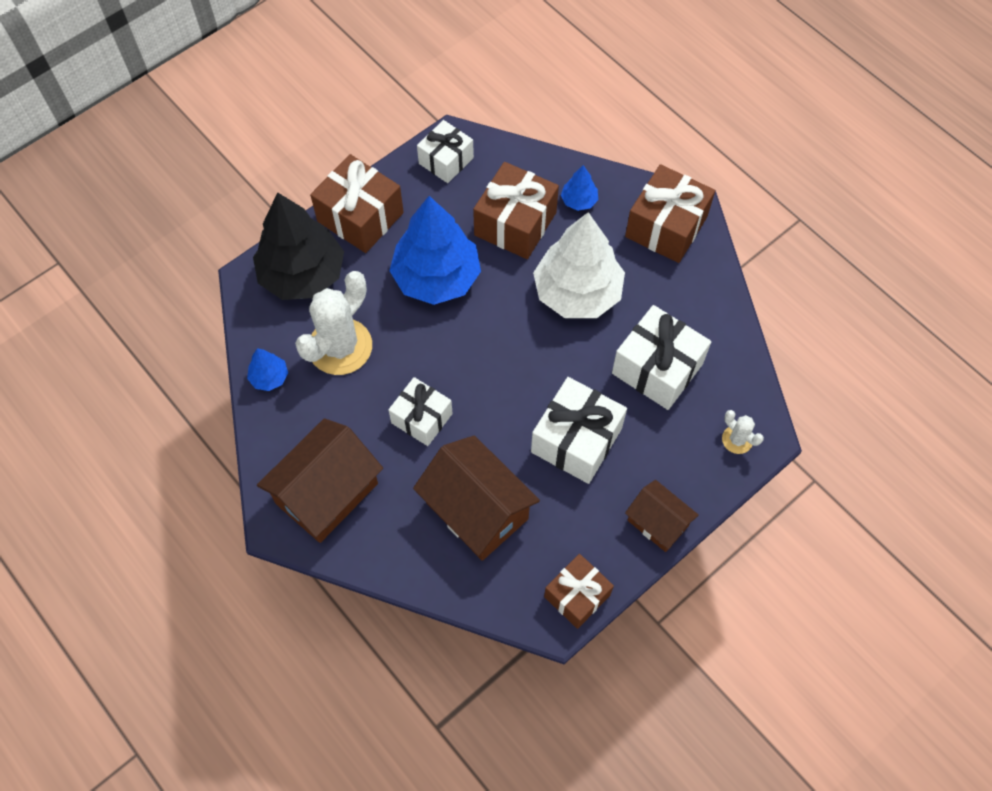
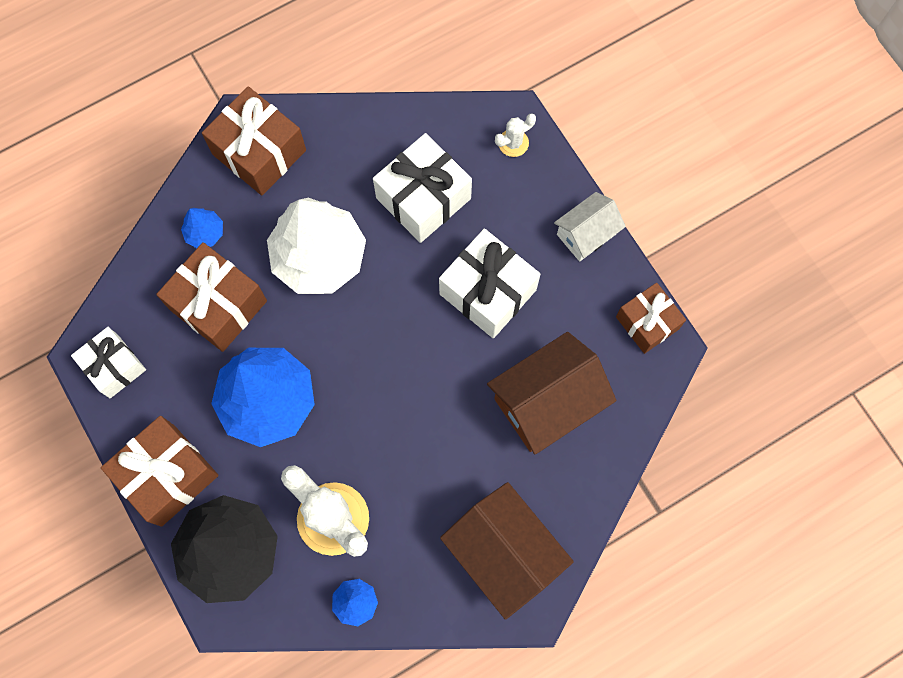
camera: 80 degrees left, 10 degrees up
(421, 418) = (435, 442): white gift -> none
(658, 523) = (586, 234): brown house -> white house

